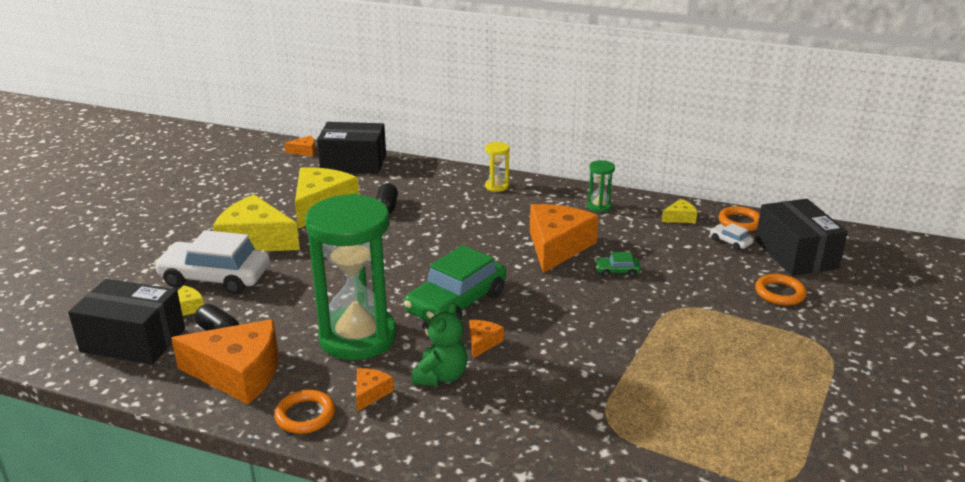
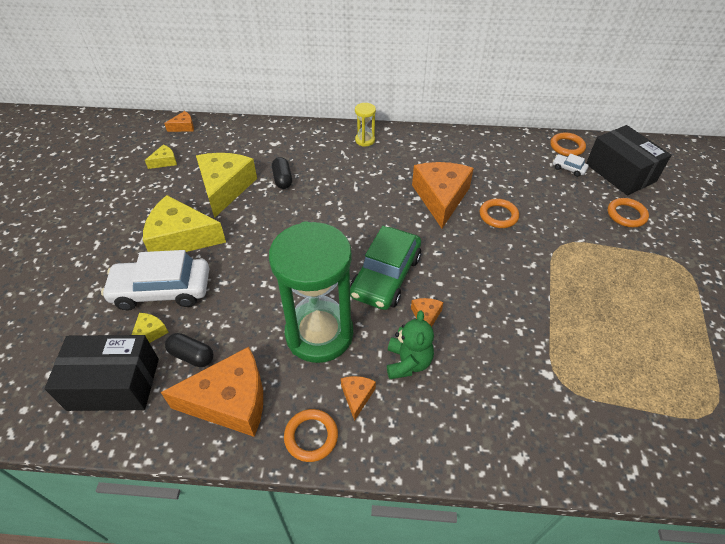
camera: 15 degrees left, 20 degrees up
(353, 163) = (233, 134): black box -> none
(599, 206) = (455, 148): green hourglass -> none
(617, 271) = (498, 215): green car -> orange ring
(679, 218) = (521, 150): yellow cheese -> yellow cheese (165, 161)

